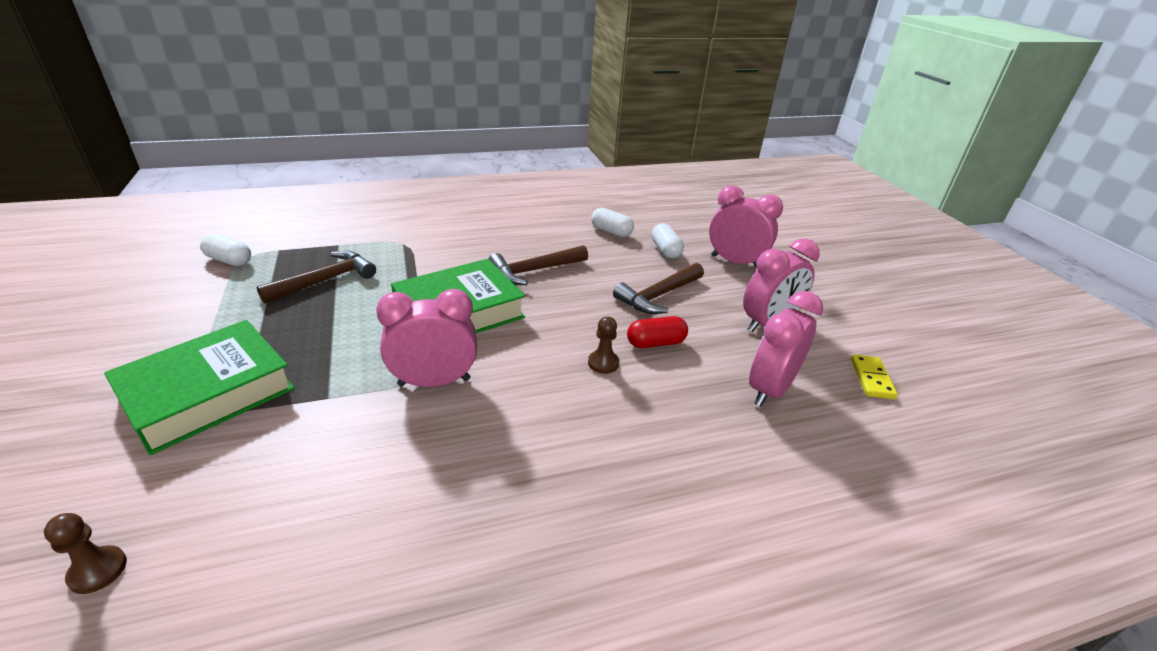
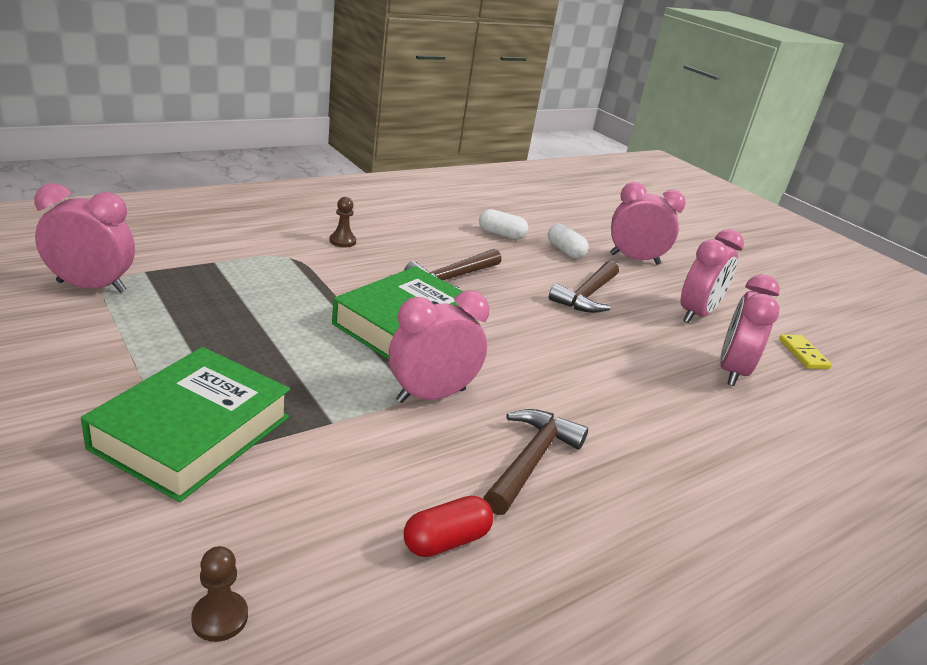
camera: 20 degrees left, 5 degrees down
(229, 260) = (91, 287): white capsule -> pink clock
(326, 280) = (231, 302): brown hammer -> brown hammer (531, 460)
(603, 363) = (578, 362): brown pawn -> brown pawn (342, 241)
(655, 343) = (612, 339): red capsule -> red capsule (446, 540)

